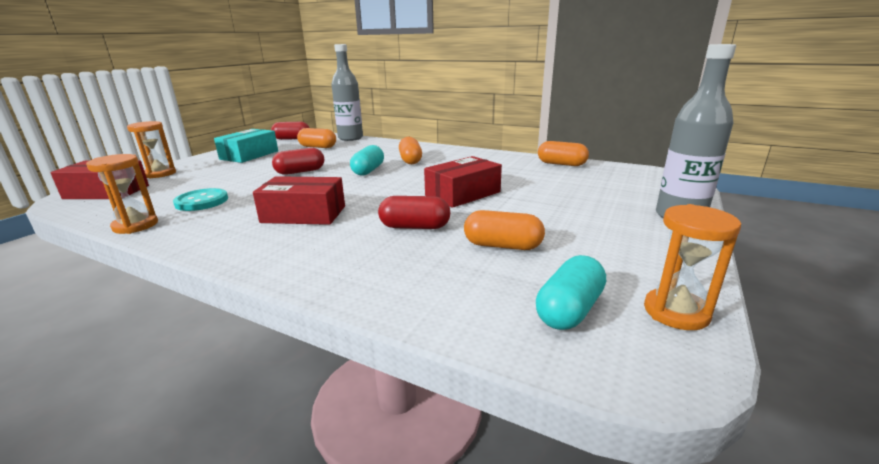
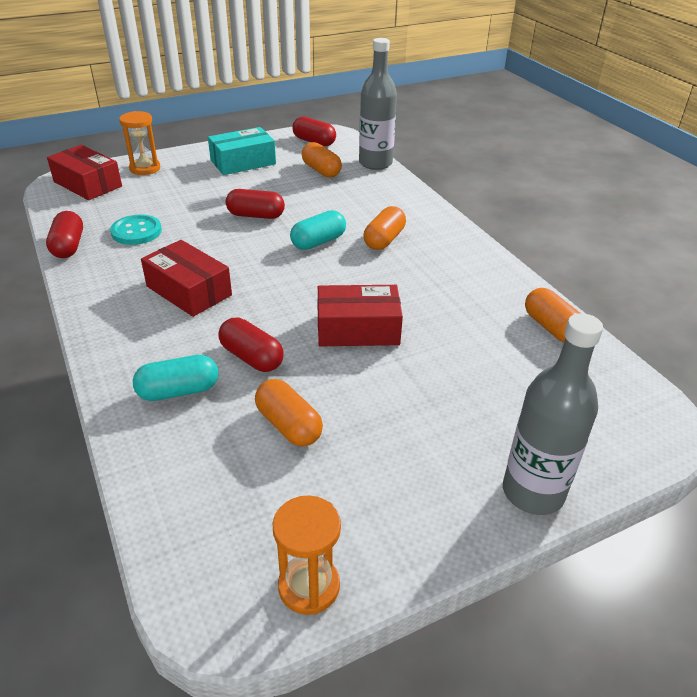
camera: 35 degrees right, 15 degrees up
(135, 225) = (68, 246): orange hourglass -> red capsule
(569, 310) = (235, 526): turquoise capsule -> turquoise capsule (179, 391)

